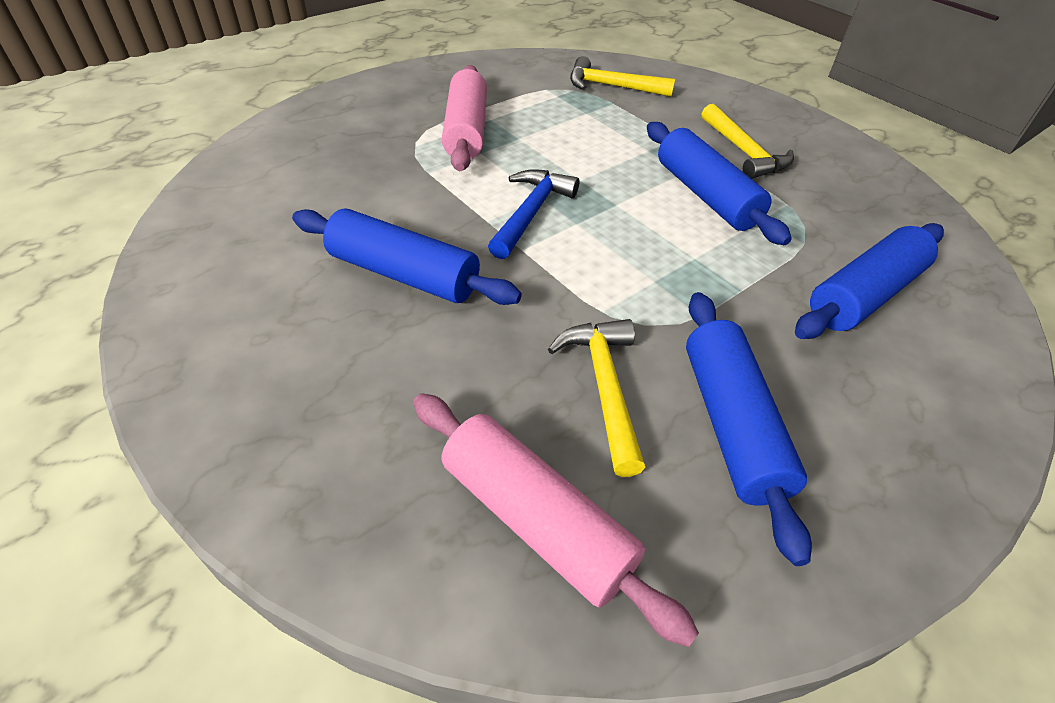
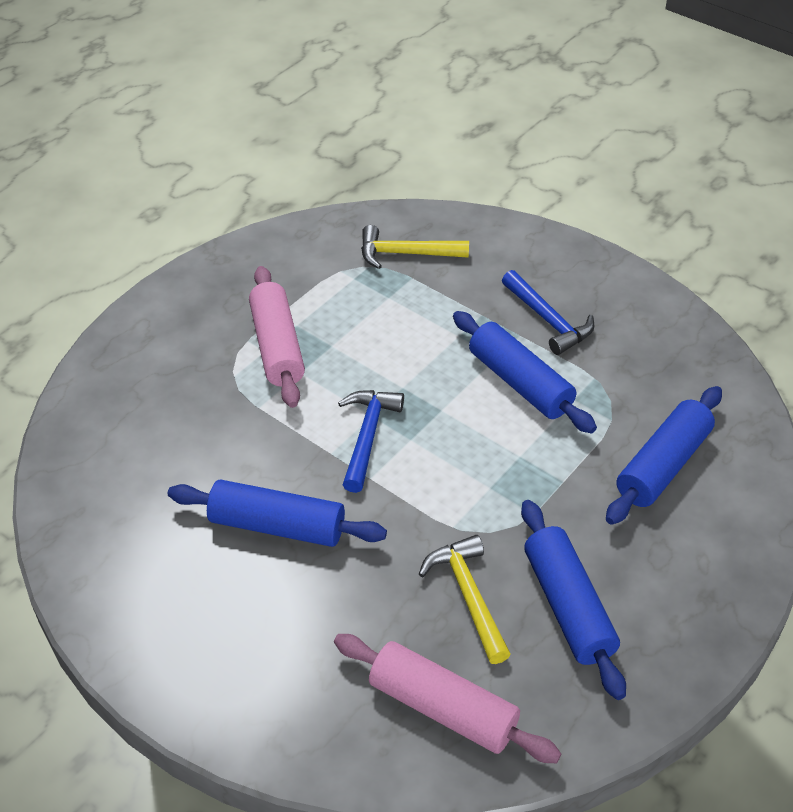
camera: 10 degrees left, 0 degrees up
(744, 152) = (548, 320): yellow hammer -> blue hammer

